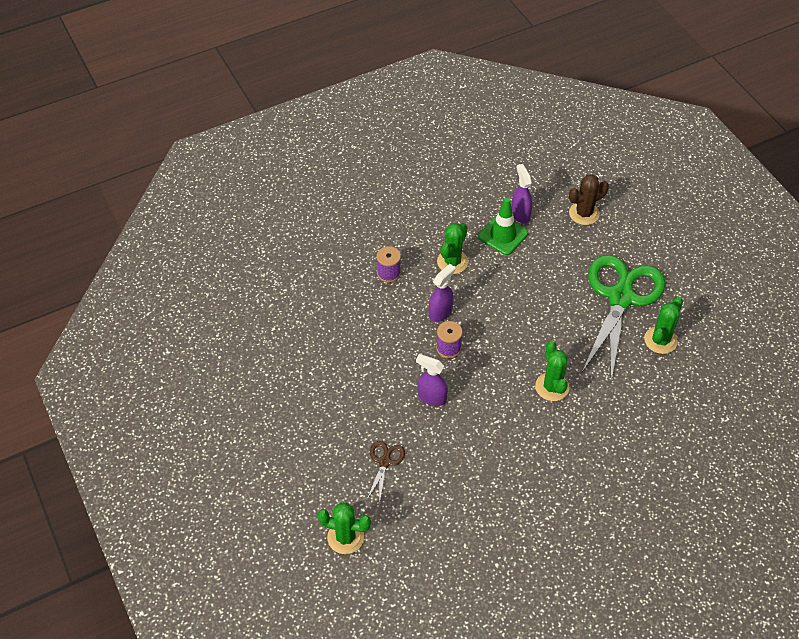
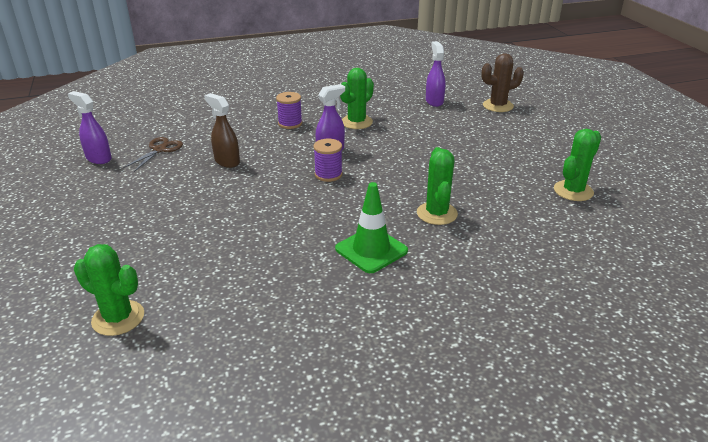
camera: 10 degrees right, 20 degrees down
(351, 342) = (227, 161): none -> brown spray bottle
(384, 462) = (210, 253): brown scissors -> brown scissors (160, 150)
(431, 397) = (293, 207): purple spray bottle -> purple spray bottle (98, 158)
(503, 235) = (413, 111): green traffic cone -> green traffic cone (371, 250)
(620, 297) = (529, 158): green scissors -> none

